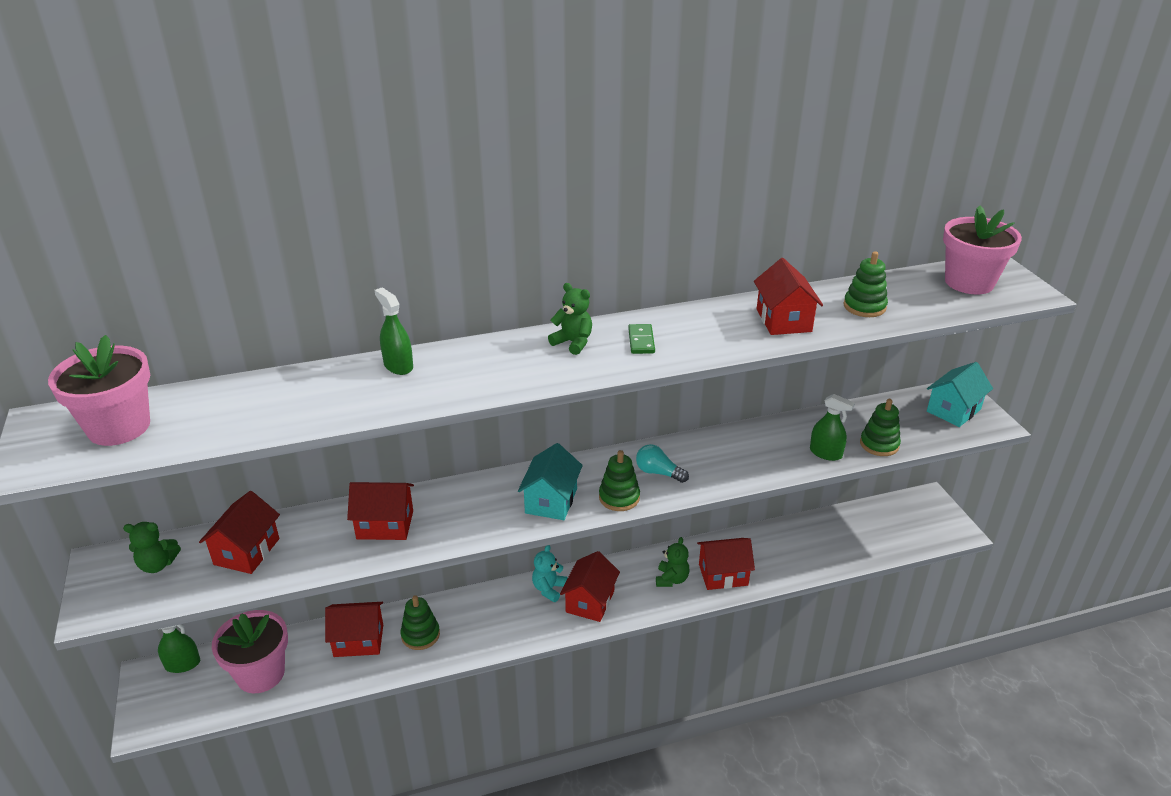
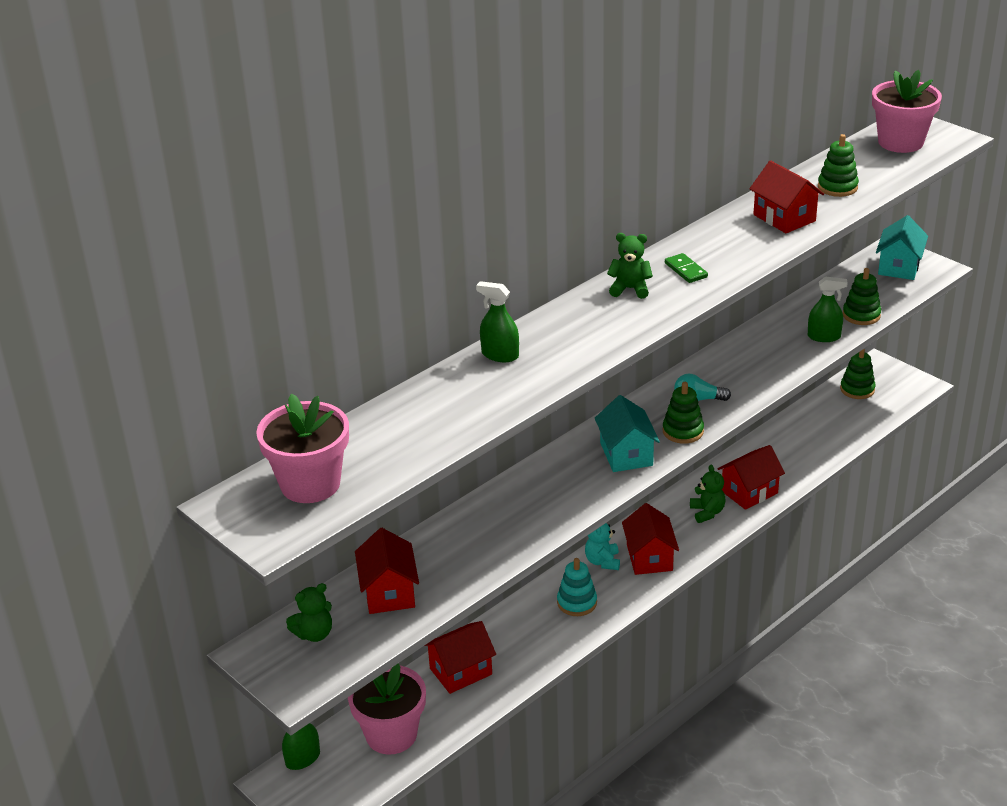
camera: 25 degrees left, 0 degrees up
(385, 525) = (496, 525): red house -> none
(420, 635) = (516, 644): green stacking toy -> green stacking toy (857, 389)
(498, 618) = (577, 602): none -> turquoise stacking toy

